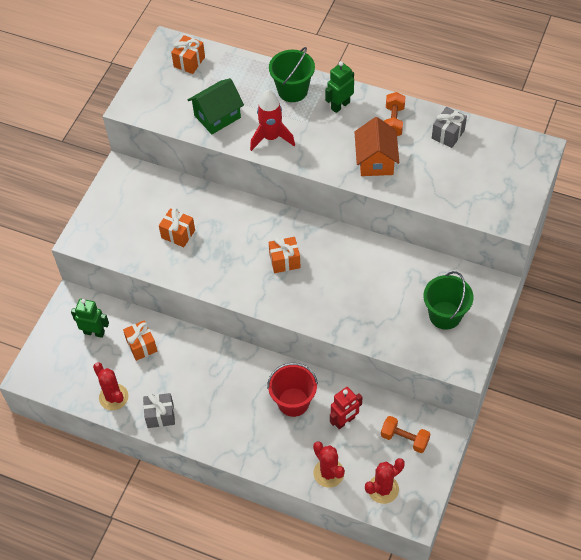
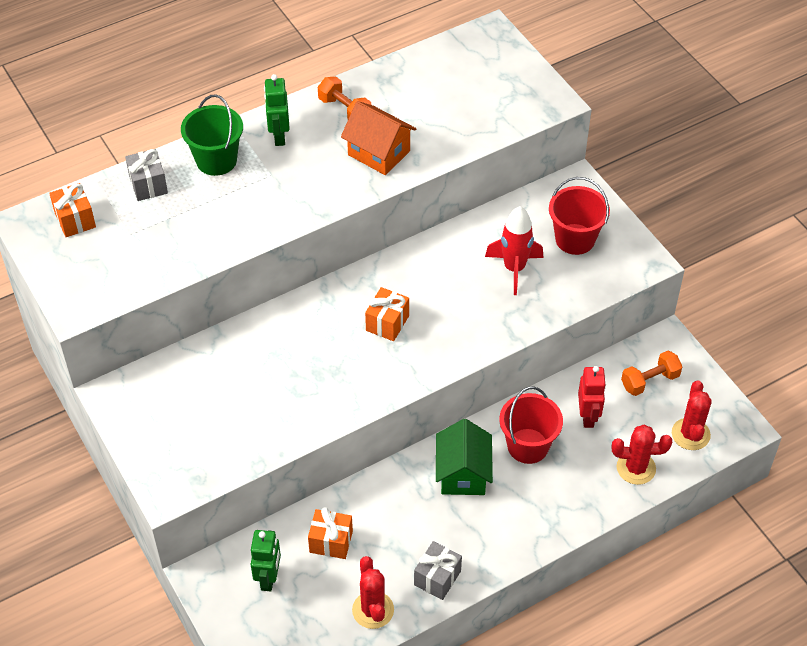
camera: 55 degrees left, 5 degrees down
(94, 332) = (269, 578): green robot -> green robot turned 135 degrees clockwise
(113, 397) = (373, 610): red cactus -> red cactus turned 75 degrees clockwise
(178, 234) = (257, 394): orange gift -> none
(217, 116) = (179, 241): green house -> green house (463, 473)
(271, 138) = (259, 214): red rocket -> red rocket (514, 269)
(445, 315) = (575, 239): green bucket -> red bucket
(448, 134) = (404, 82): grey gift -> grey gift (148, 185)

